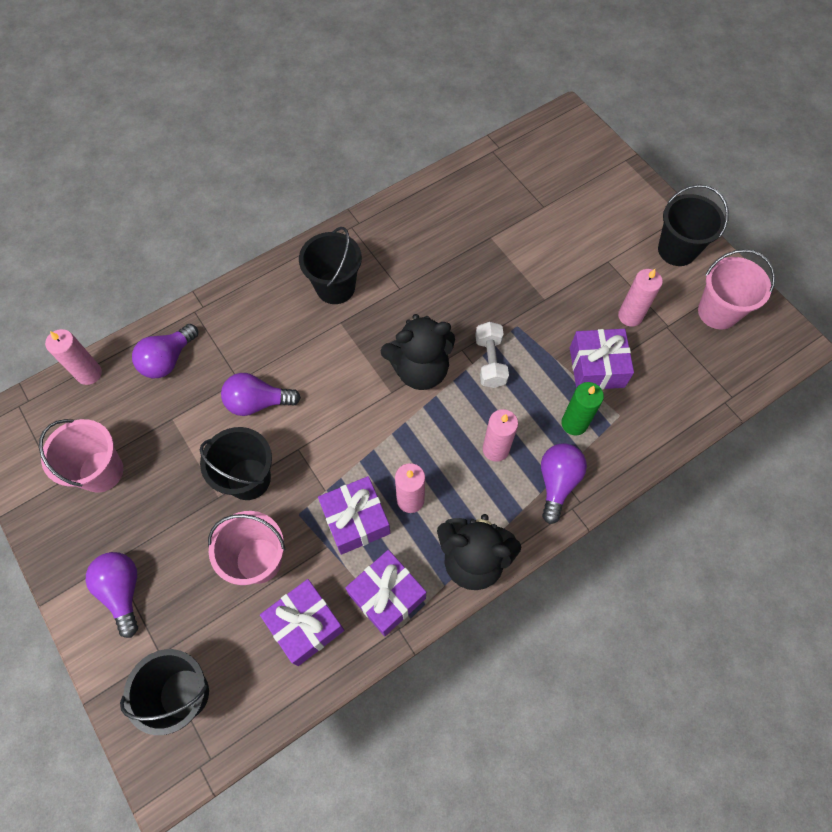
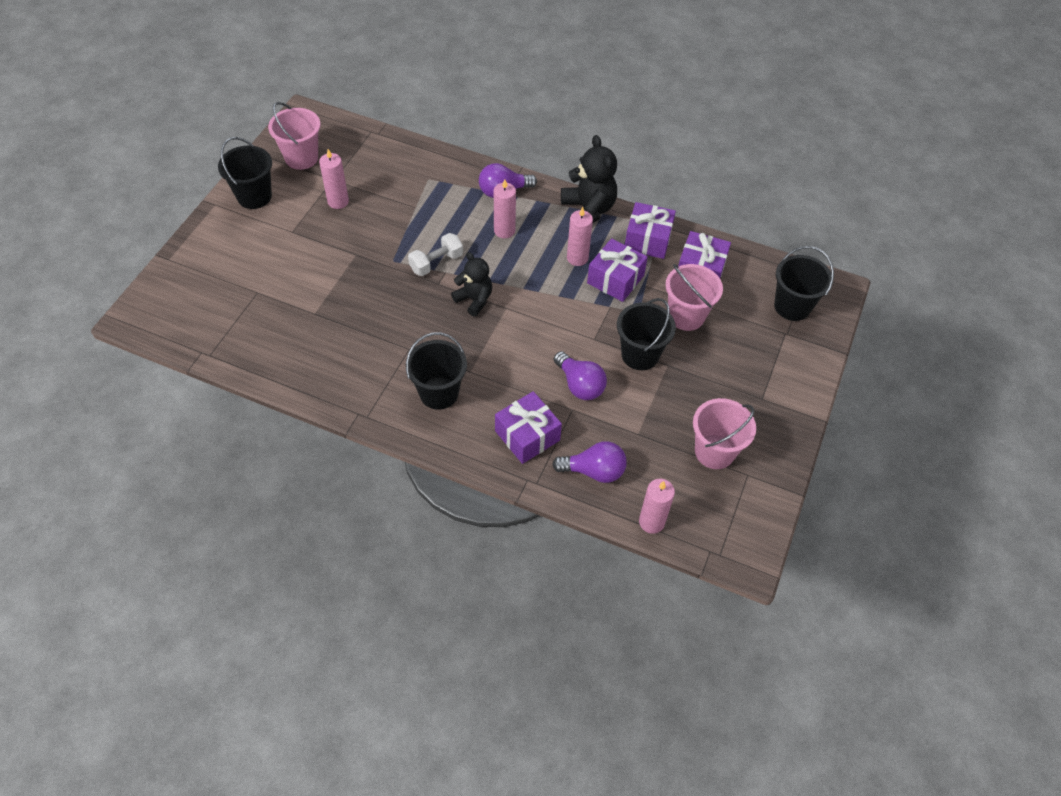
camera: 125 degrees left, 10 degrees down
(123, 591) = (772, 378): purple light bulb -> none
(420, 369) = (474, 300): black teddy bear -> black teddy bear, size x0.65
(574, 423) = (452, 199): green candle -> none
(596, 367) = (397, 204): purple gift -> purple gift (527, 435)

